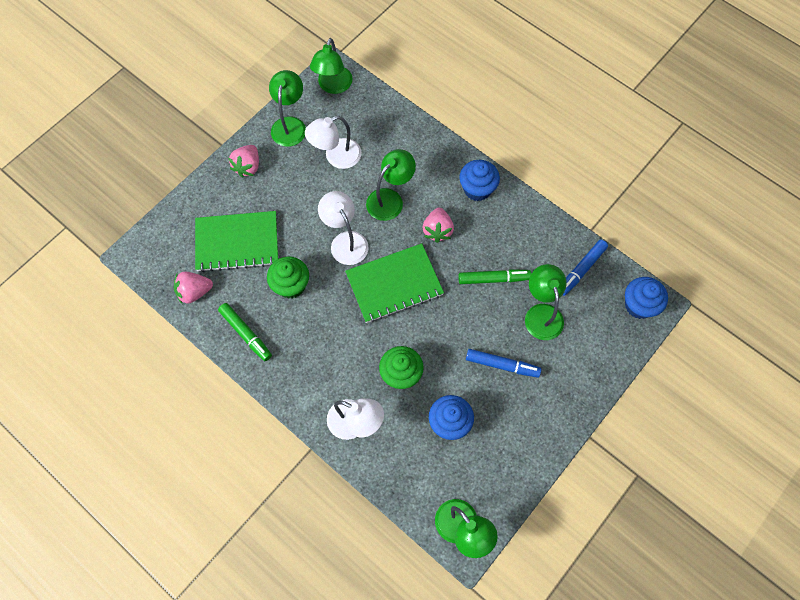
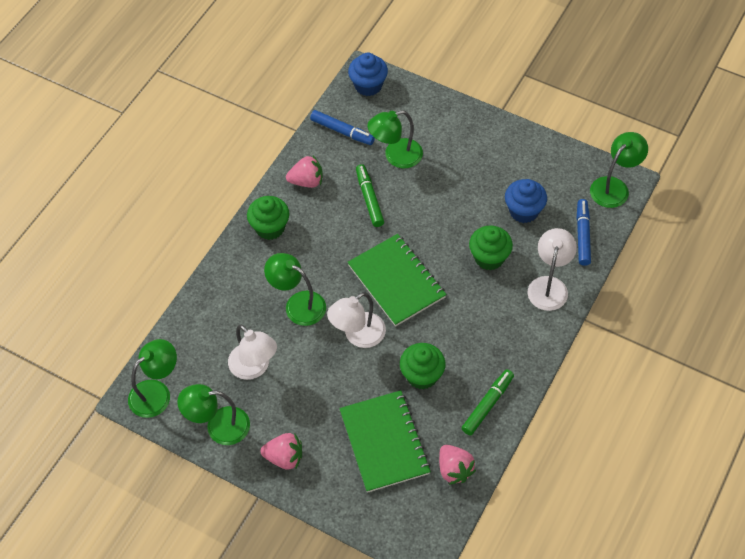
camera: 100 degrees left, 10 degrees down
(333, 86) = (156, 392): green lamp -> green lamp turned 45 degrees counterclockwise
(437, 230) = (326, 254): pink strawberry -> pink strawberry (307, 181)
(477, 189) = (270, 228): blue cupcake -> green cupcake
(501, 365) = (456, 180): blue marker -> blue marker (582, 235)

